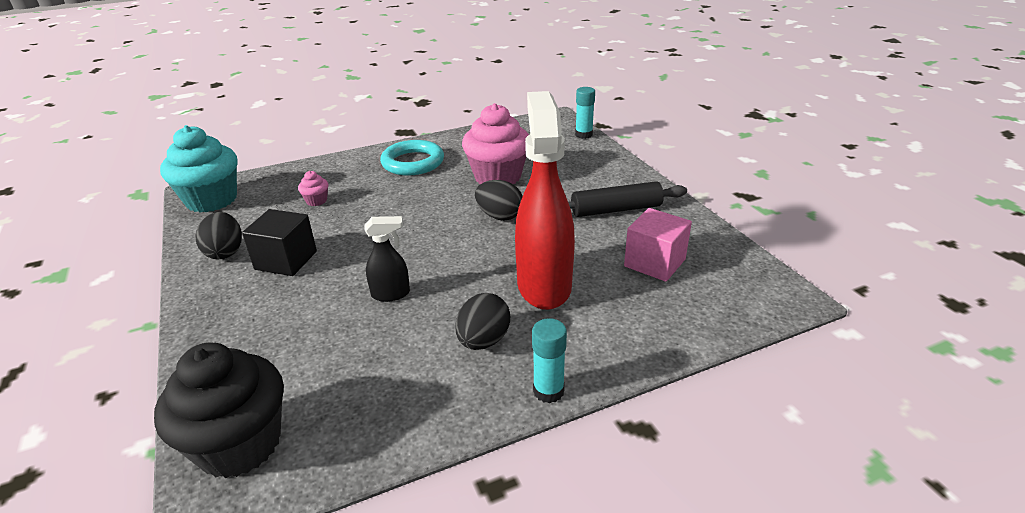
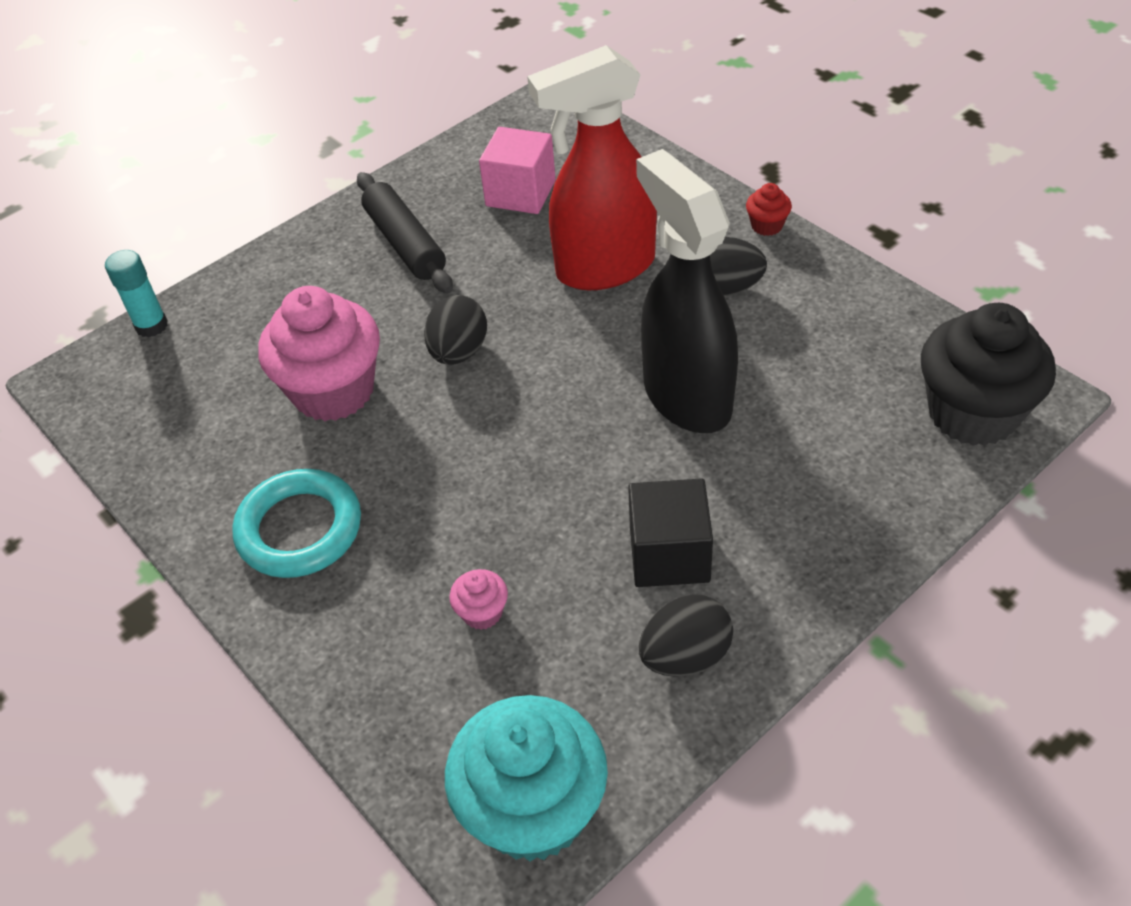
camera: 105 degrees left, 15 degrees up
(391, 294) = (686, 397): black spray bottle -> black spray bottle, size x2.16
(548, 391) = (767, 225): turquoise glue stick -> red cupcake

